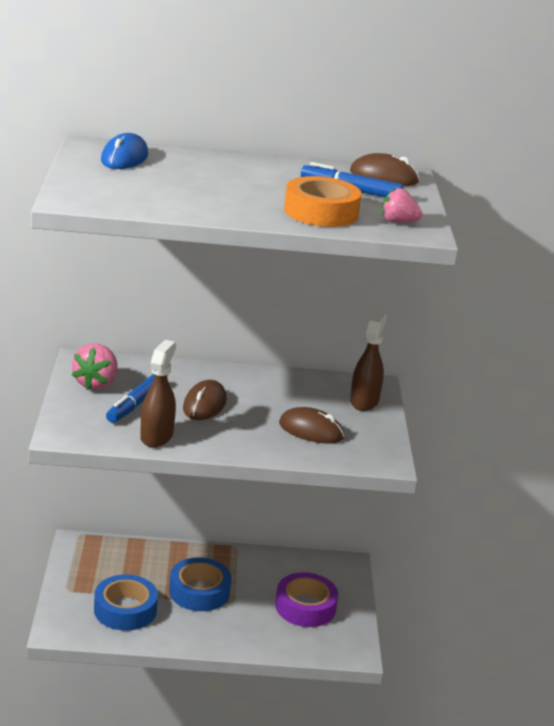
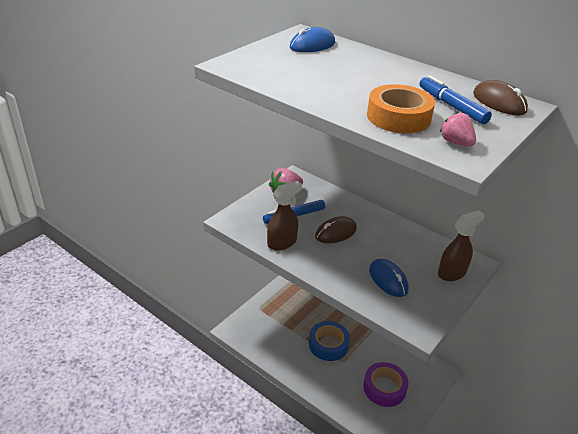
camera: 40 degrees right, 10 degrees up
(125, 610) = (277, 335): blue tape -> none
(311, 430) = (388, 280): brown mouse -> blue mouse

